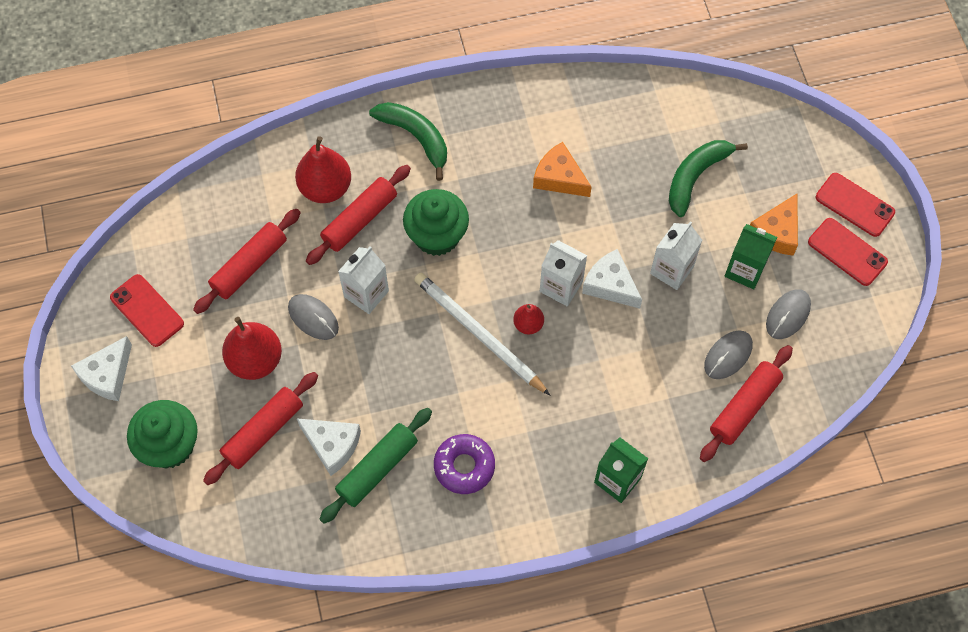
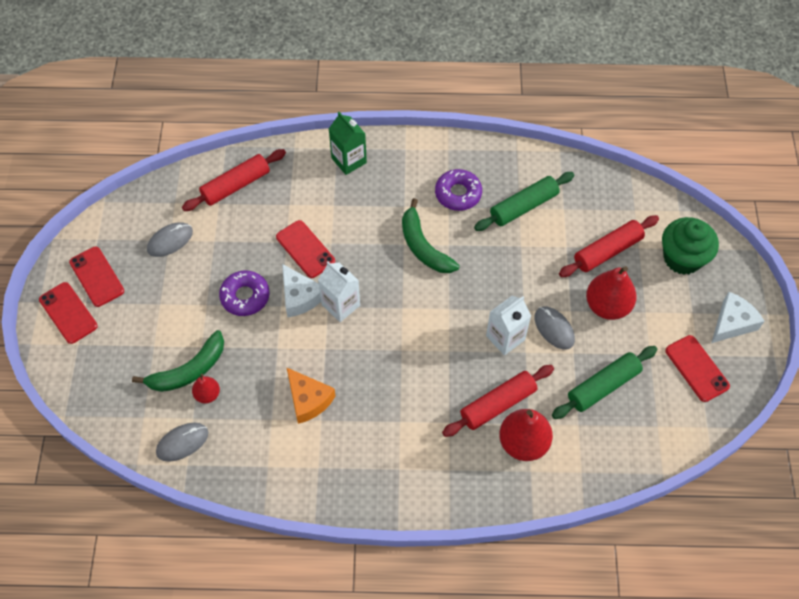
camera: 165 degrees left, 5 degrees down
(249, 266) = (603, 386): red rolling pin -> green rolling pin
(332, 445) = (555, 230): white cheese -> none
(415, 137) = (428, 473): green banana -> green banana (423, 247)
(437, 236) = (433, 373): green cupcake -> none
(479, 334) = (420, 283): white pencil -> none
(528, 324) = (378, 282): red pear -> red pear (207, 394)
(626, 343) = (305, 249): none -> red phone
(671, 270) = (245, 296): white carton -> purple donut
(728, 355) = (231, 223): grey mouse -> grey mouse (182, 442)
(745, 270) = (186, 282): green carton -> none
(776, 232) = (145, 306): orange cheese -> none

